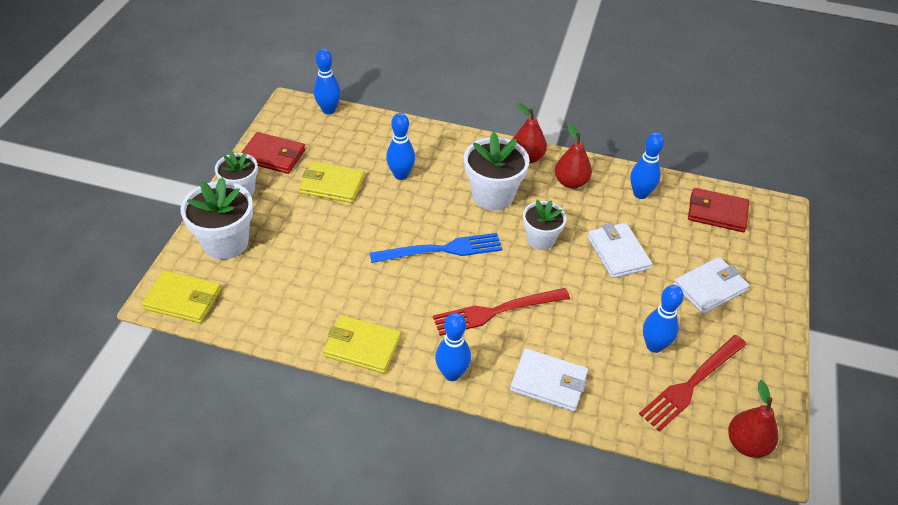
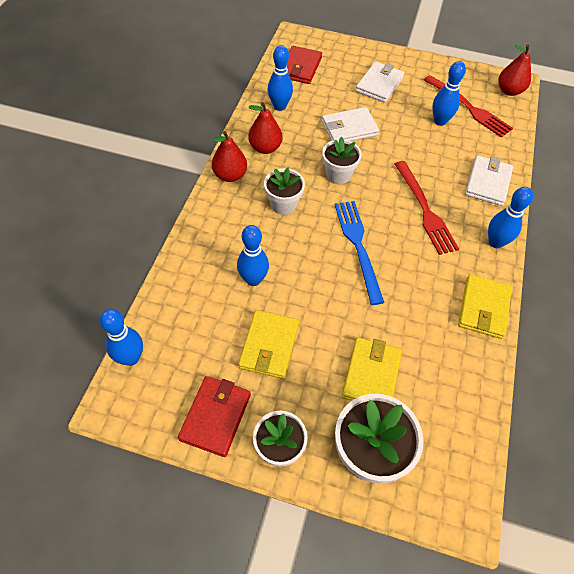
camera: 90 degrees left, 10 degrees up
(183, 299) = (459, 488): yellow wallet -> yellow wallet (371, 374)
(493, 195) = (283, 204): white flower pot -> white flower pot, size x0.64
(710, 287) = (379, 84): white wallet -> white wallet turned 60 degrees clockwise

